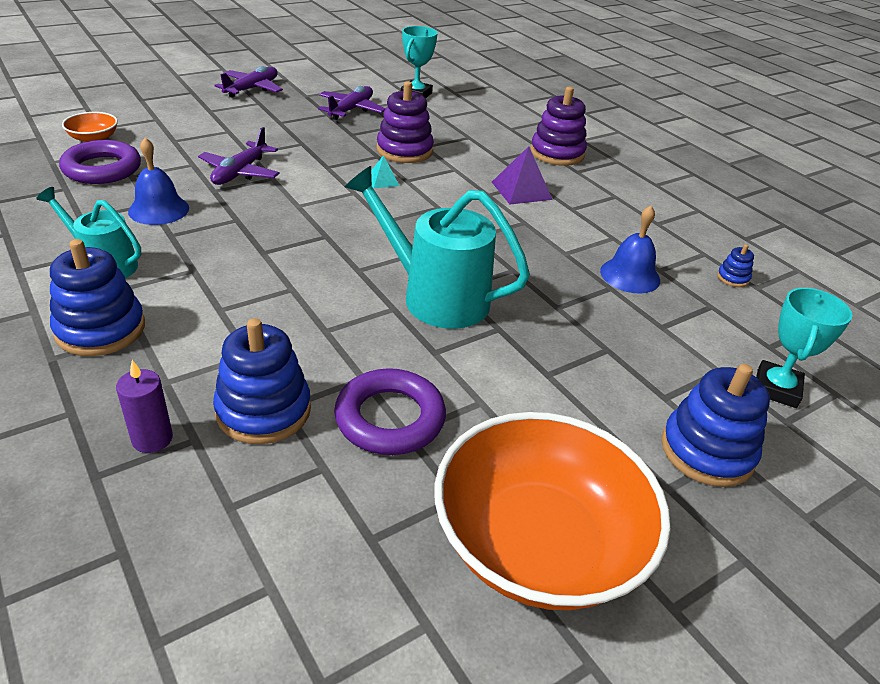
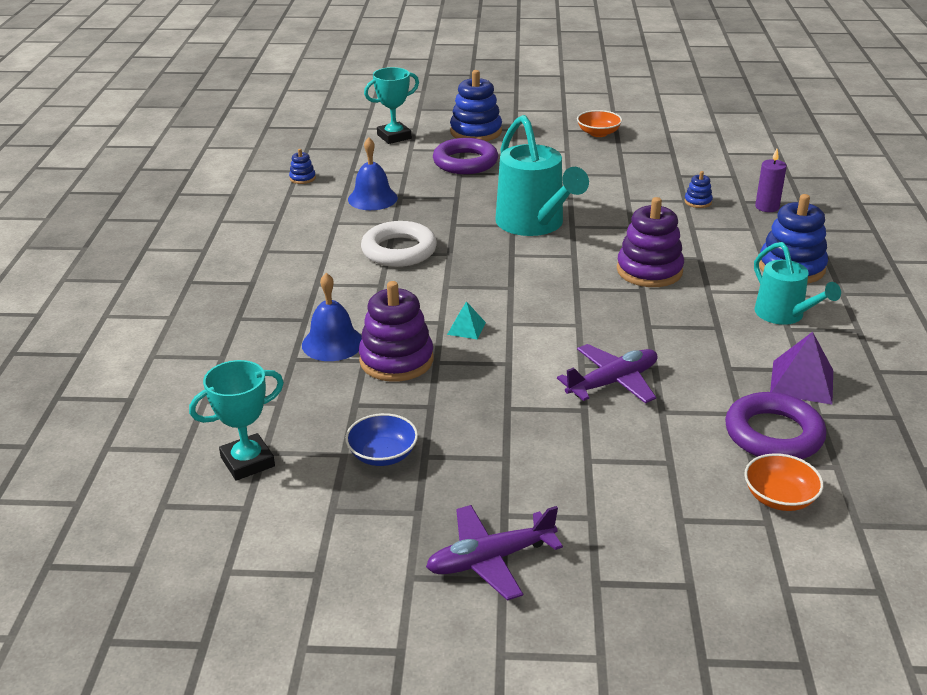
camera: 140 degrees left, 5 degrees down
(158, 209) = (721, 358): blue bell -> blue bell (332, 343)
(263, 410) = (698, 202): blue stacking toy -> blue stacking toy, size x0.46
(351, 110) = (382, 455): purple plane -> blue bowl
(390, 418) = (627, 181): purple ring -> purple ring (465, 162)
(519, 226) = (399, 250): none -> white ring
(521, 190) = (343, 279): purple pyramid -> purple pyramid (802, 382)
(538, 544) = (598, 133): orange bowl -> orange bowl, size x0.42
(557, 153) = (233, 308): purple stacking toy -> purple stacking toy (649, 271)

